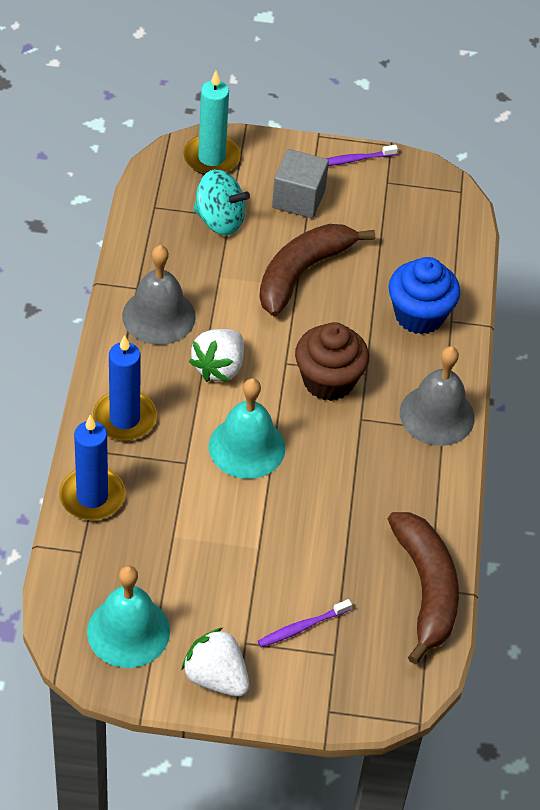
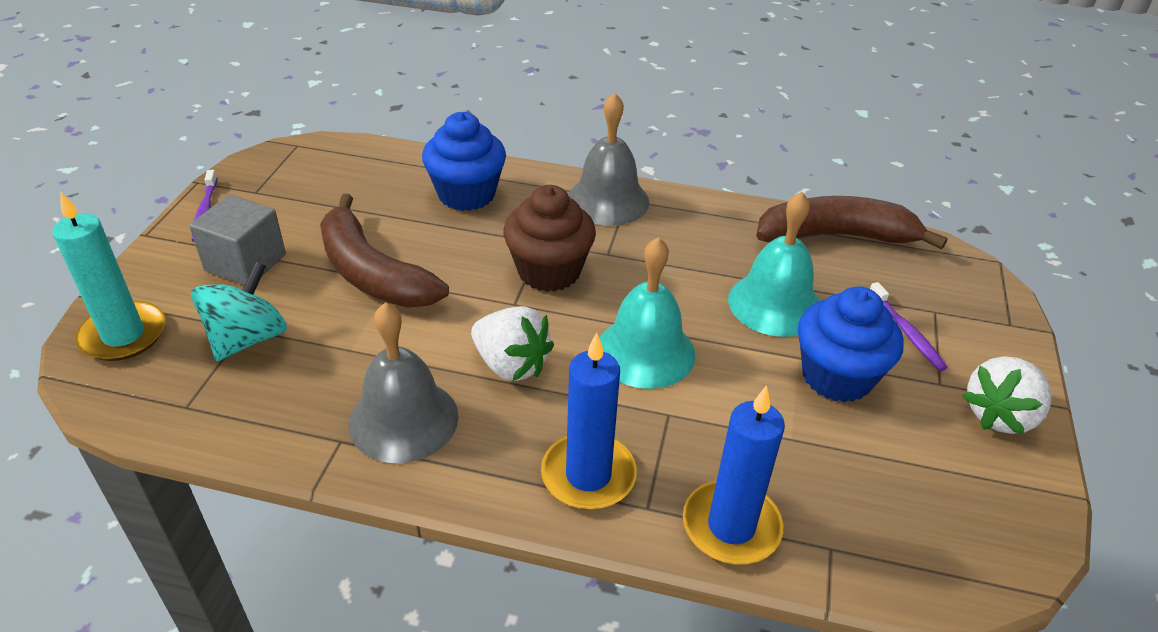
camera: 80 degrees left, 10 degrees down
(128, 631) = (956, 500): turquoise bell -> turquoise bell (775, 304)
(241, 571) = (837, 376): none -> blue cupcake

